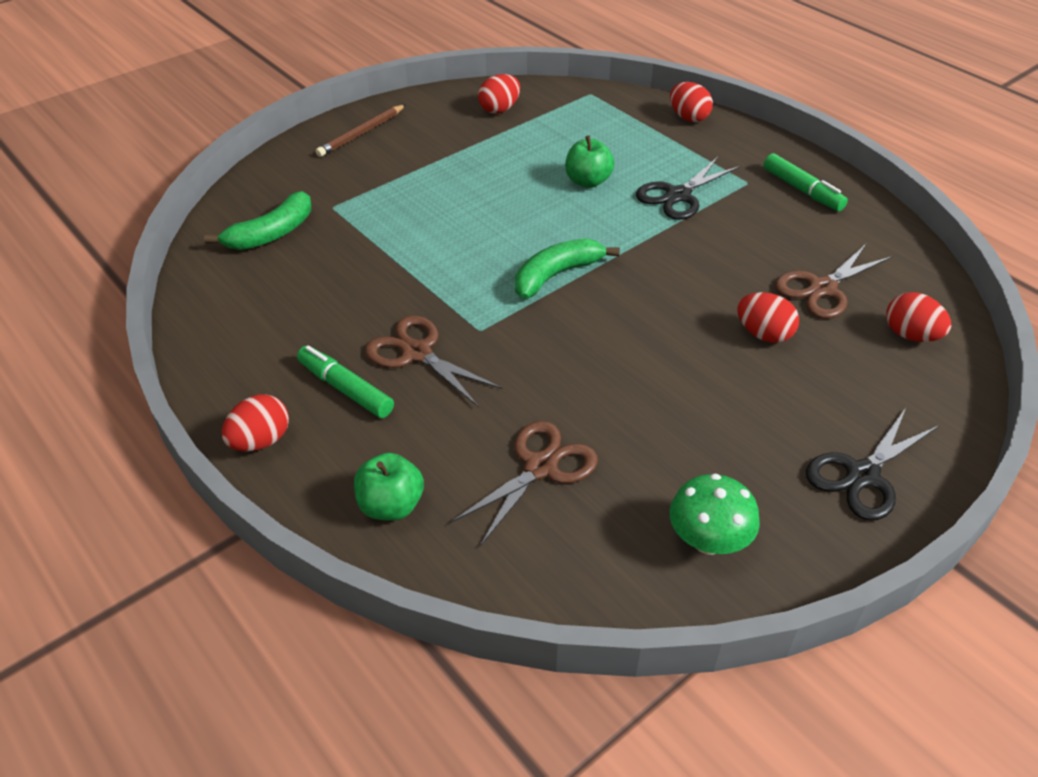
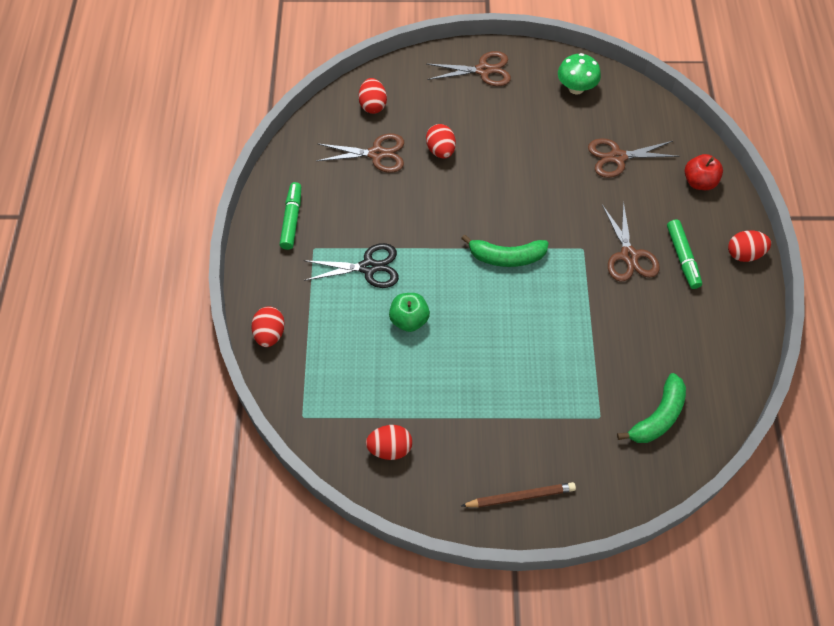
camera: 140 degrees left, 15 degrees up
(271, 234) = (658, 417): green banana -> green banana turned 135 degrees clockwise
(391, 505) = (699, 182): green apple -> red apple
(862, 475) = (483, 70): black scissors -> brown scissors

